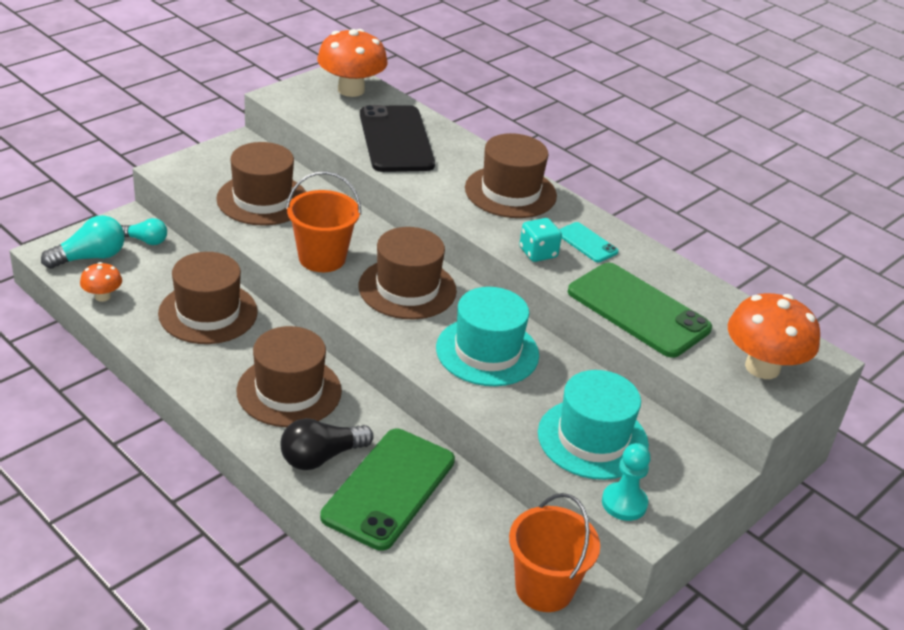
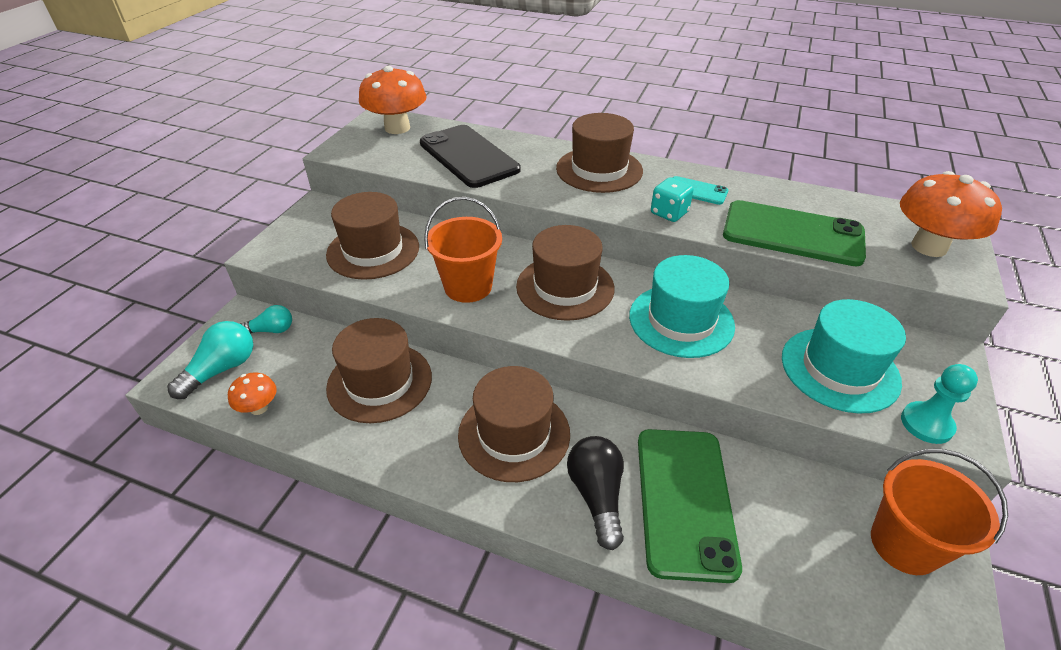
camera: 20 degrees left, 5 degrees up
(321, 457) = (597, 496): black light bulb -> black light bulb turned 135 degrees clockwise

